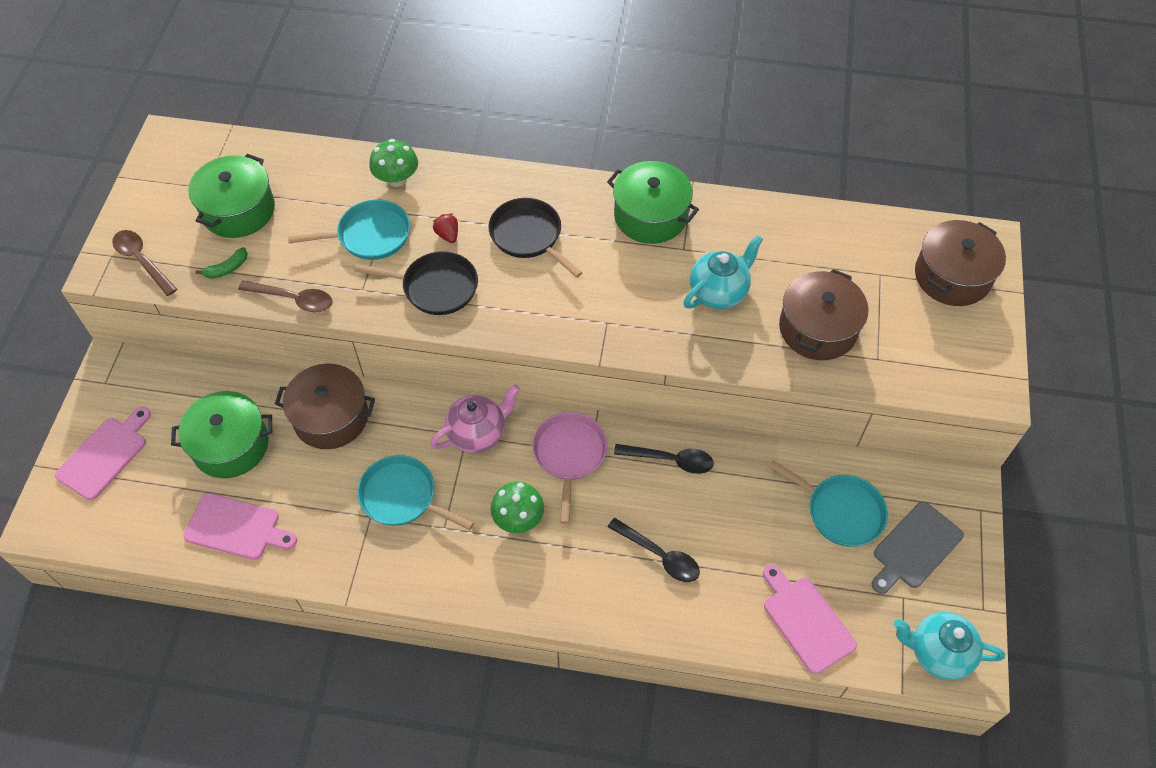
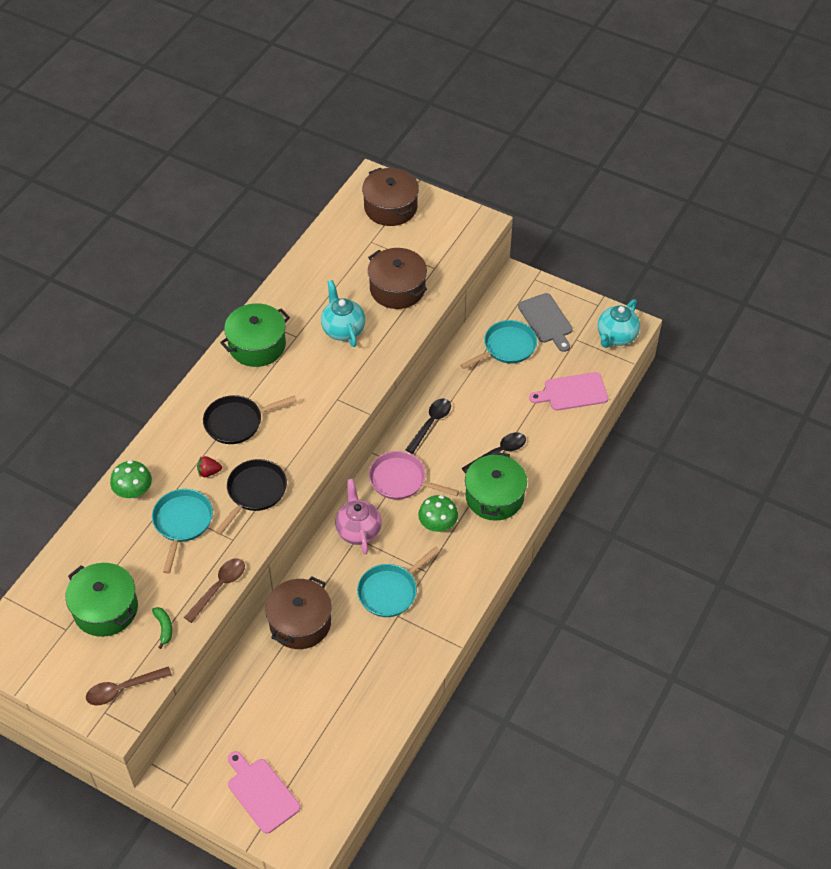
camera: 70 degrees left, 5 degrees down
(230, 445) = (294, 698): green pot -> green pot (494, 497)
(236, 528) = (369, 707): pink cutting board -> none

